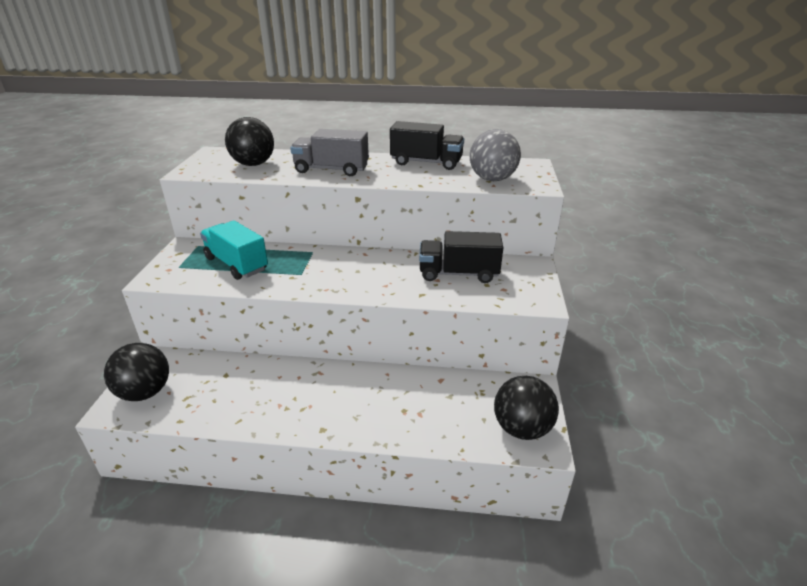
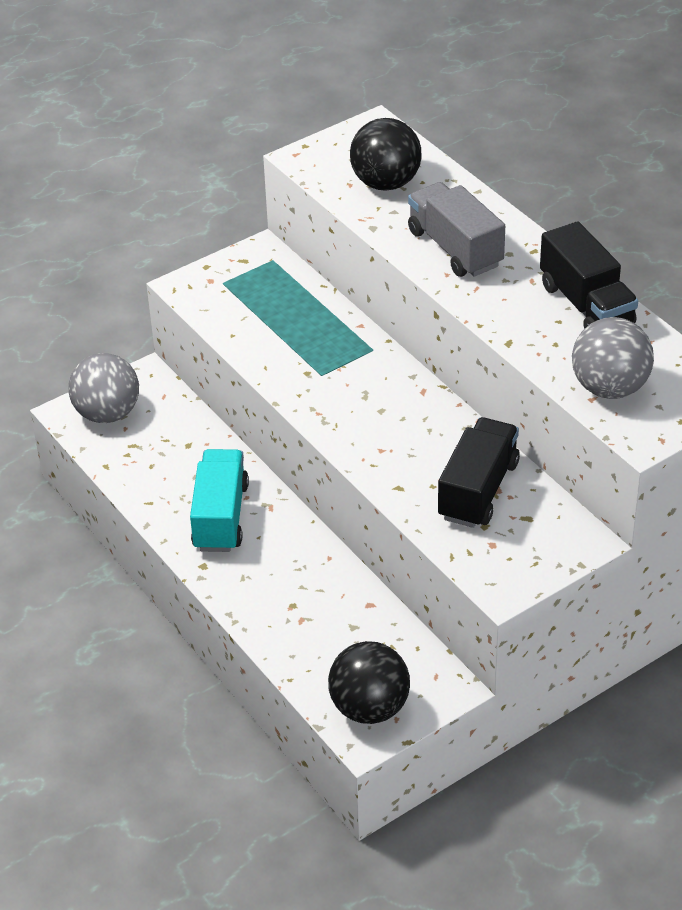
camera: 50 degrees right, 10 degrees up
(145, 392) = (107, 413): black ball -> grey ball
(236, 264) = (278, 316): turquoise truck -> turquoise truck (220, 517)
(458, 274) = (478, 490): black truck -> black truck turned 60 degrees clockwise

